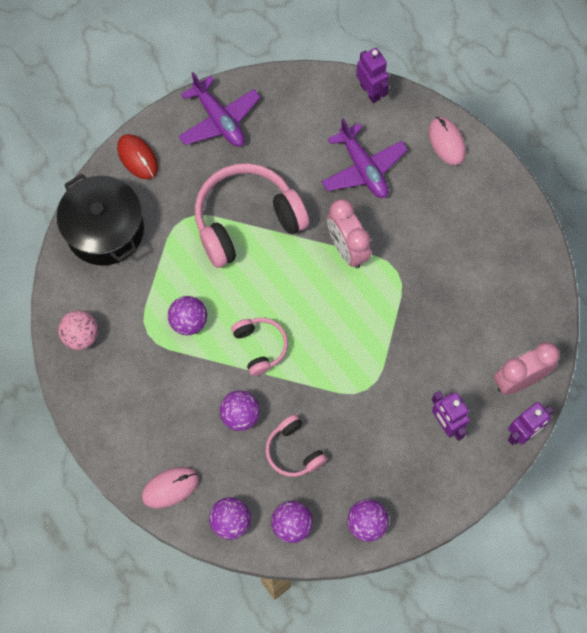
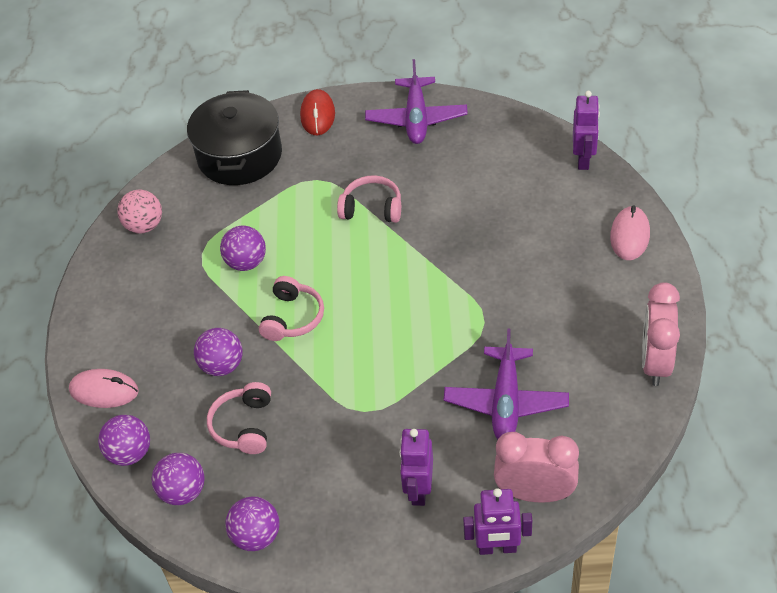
camera: 40 degrees right, 20 degrees down
(247, 221) = (372, 208): pink headphones -> pink headphones, size x0.51
(347, 249) = (449, 278): pink clock -> pink clock (655, 362)
(363, 168) = (523, 219): purple plane -> purple plane (506, 402)

